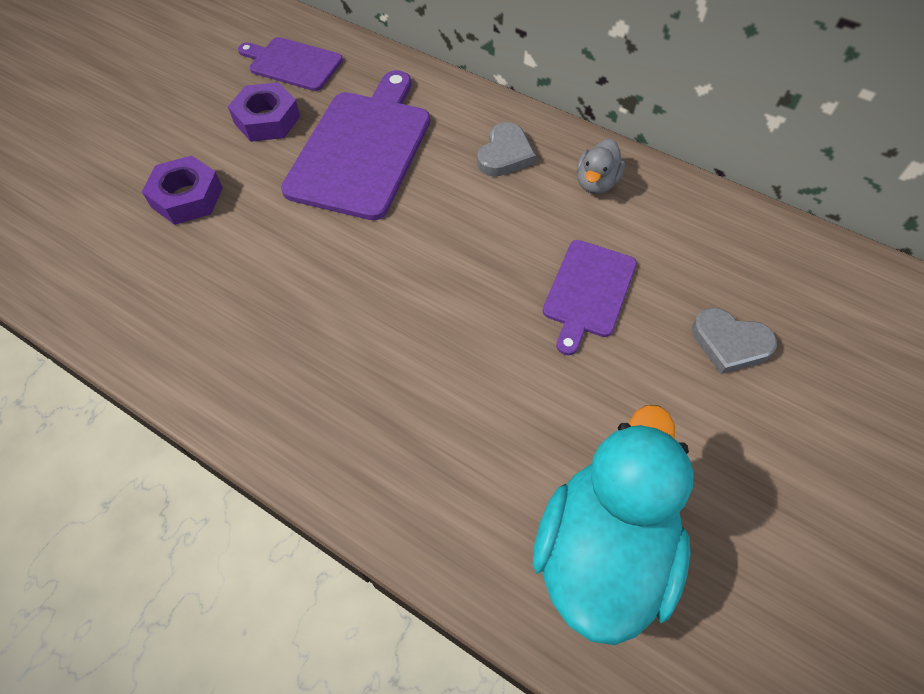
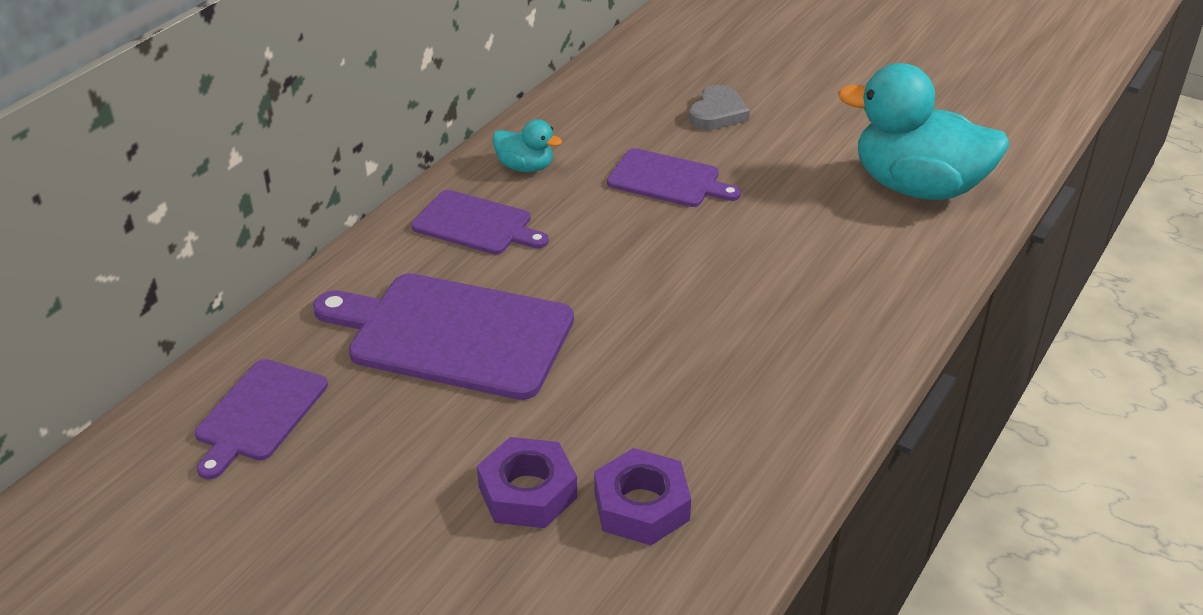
camera: 90 degrees left, 20 degrees down
(267, 120) = (381, 428): purple nut -> purple nut (641, 506)
(505, 154) = (476, 224): grey heart -> purple cutting board
(596, 183) = (525, 167): grey duck -> turquoise duck

